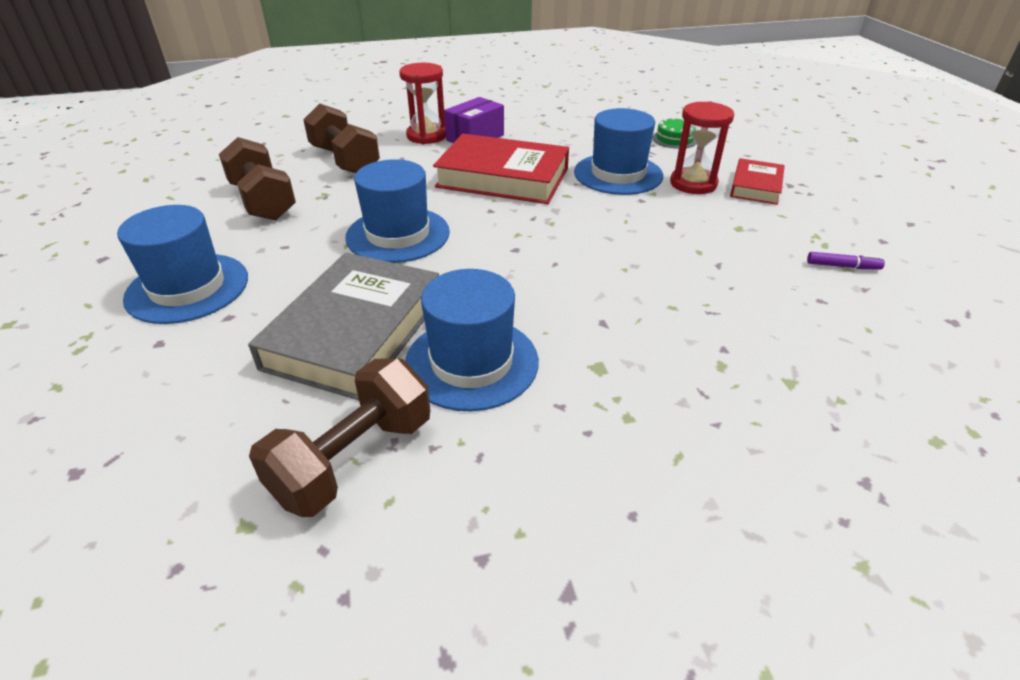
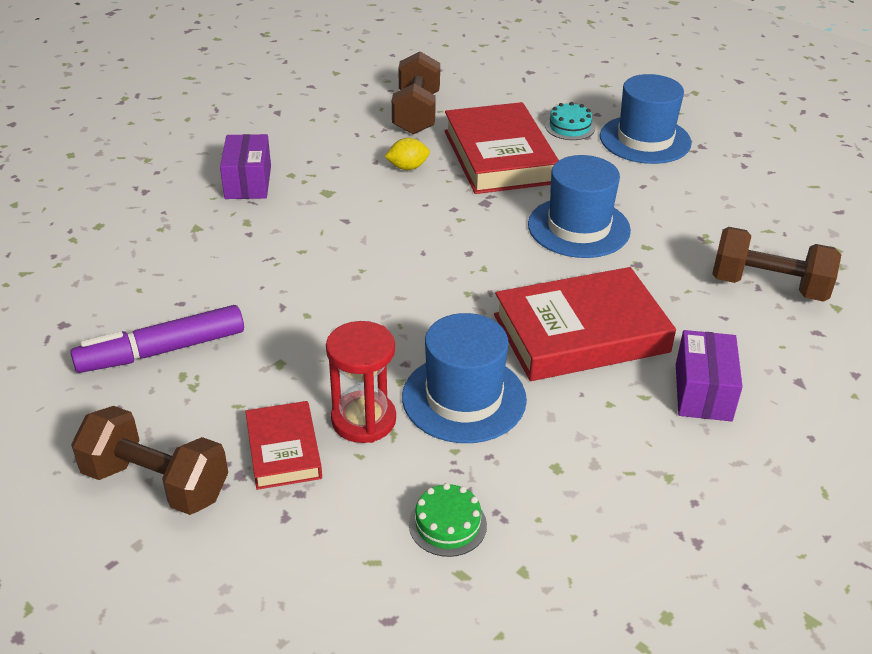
camera: 145 degrees right, 0 degrees up
(221, 338) = (570, 127): none -> turquoise cake
(263, 201) = (738, 212): brown dumbbell -> brown dumbbell (156, 483)
(355, 332) = (499, 157): grey book -> red book
(426, 136) = (760, 368): red hourglass -> none
(471, 362) = (407, 167): blue hat -> yellow lemon
(696, 429) = (248, 182): none -> purple box
(842, 266) = (162, 351): purple marker -> purple marker, size x2.23

